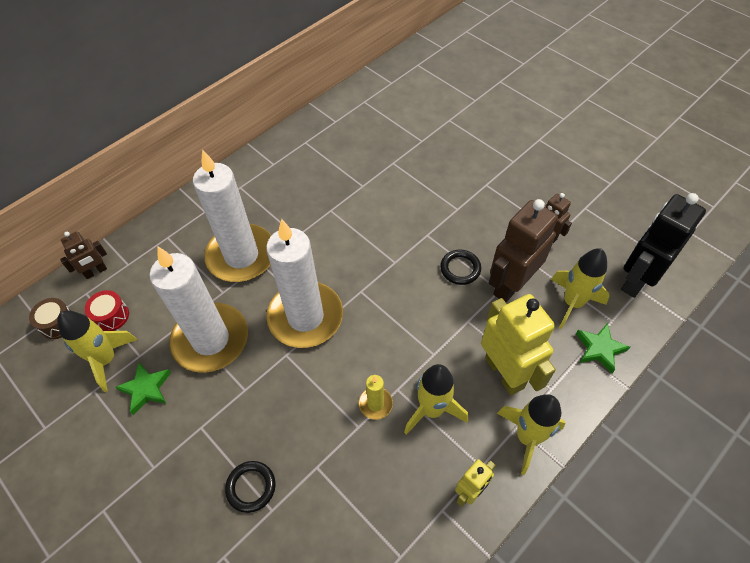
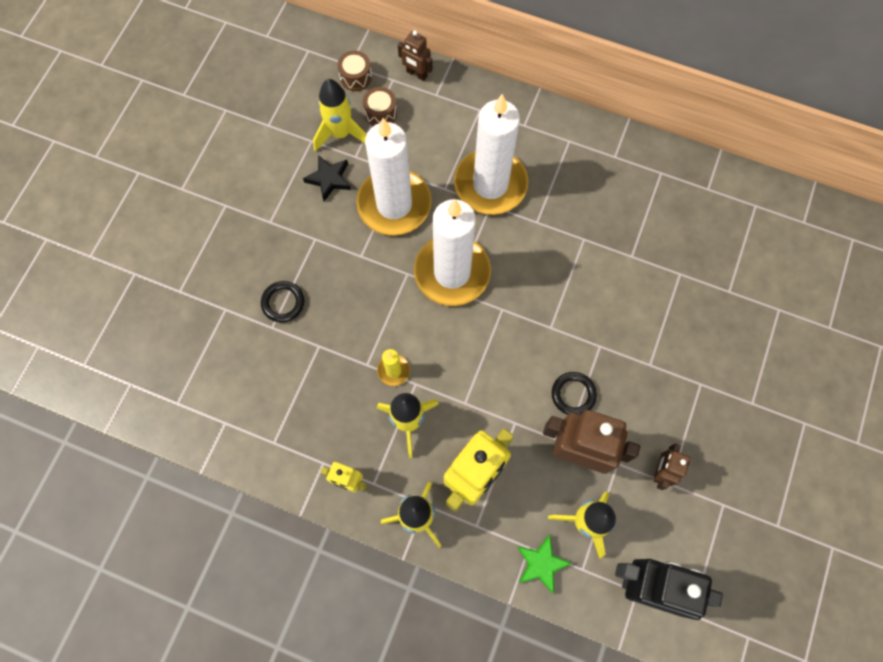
camera: 65 degrees right, 15 degrees up
(111, 316) = (380, 113): red drum -> brown drum
(146, 389) = (329, 179): green star -> black star

